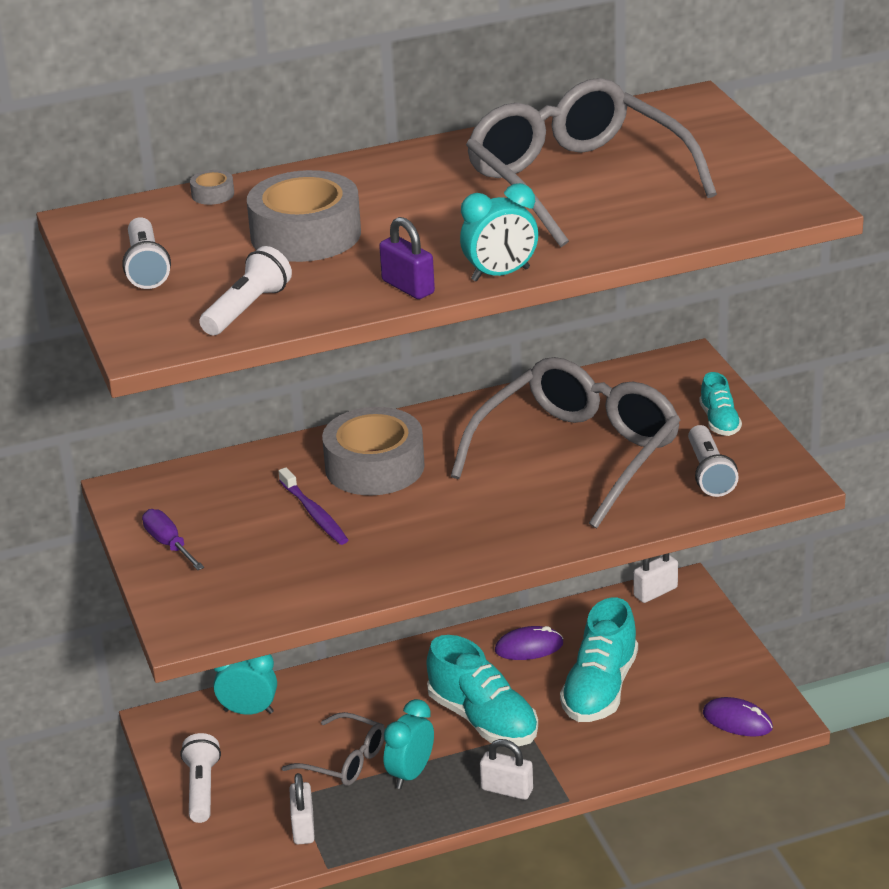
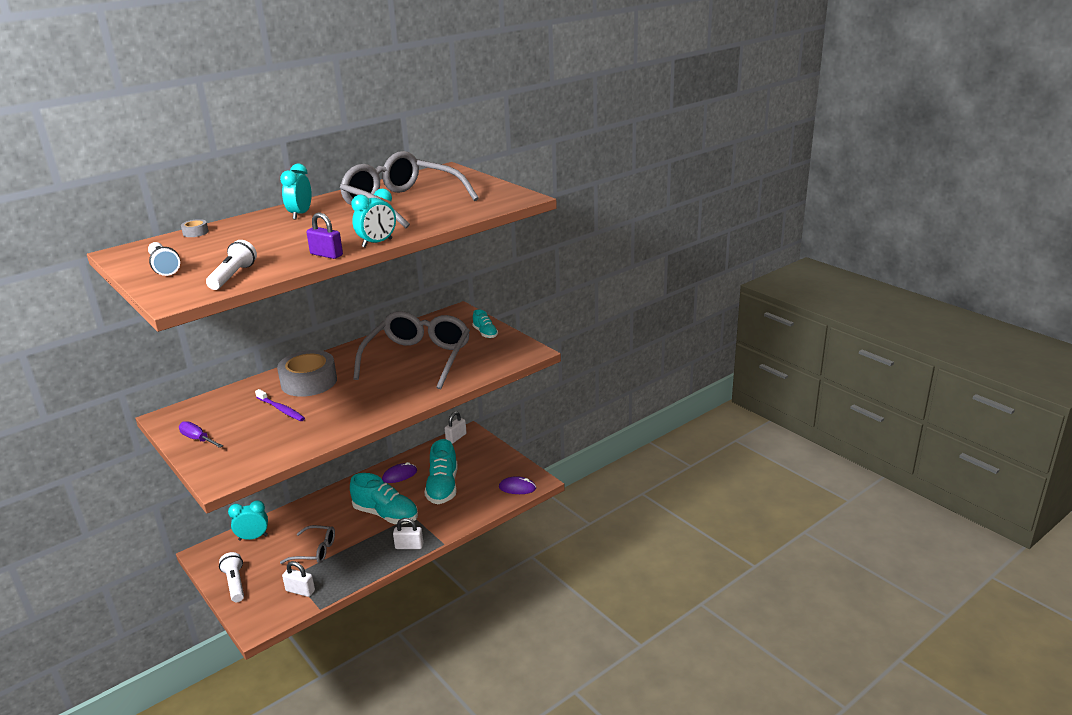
camera: 20 degrees left, 5 degrees down
(303, 827) = (300, 591): white padlock -> white padlock turned 45 degrees counterclockwise
(306, 234) = (257, 241): grey tape -> none
(410, 774) = (354, 550): turquoise clock -> turquoise clock (300, 214)
(709, 473) = (489, 356): white flashlight -> none

